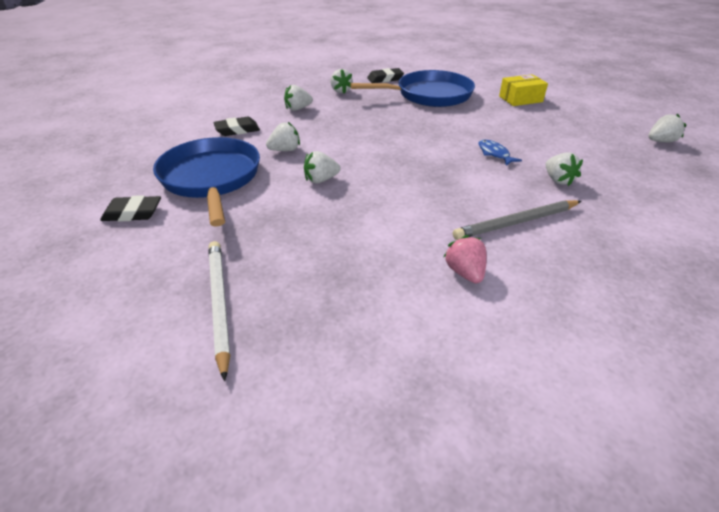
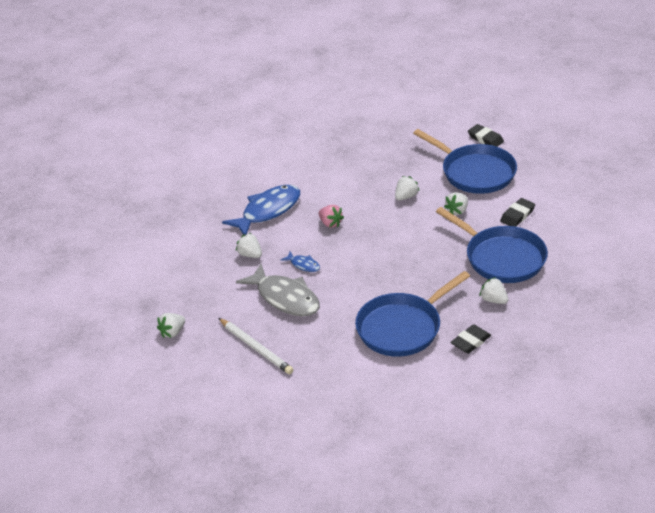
camera: 155 degrees right, 0 degrees up
(133, 213) = (485, 139): black eraser -> black eraser turned 75 degrees clockwise
(219, 304) = (384, 123): white pencil -> white pencil (255, 348)
(298, 109) = (502, 258): white strawberry -> blue pan
(465, 272) = (284, 173): pink strawberry -> pink strawberry (330, 223)
(516, 222) = (268, 211): grey pencil -> blue fish
(520, 99) = (309, 357): yellow box -> none
(527, 135) = (285, 298): none -> grey fish

